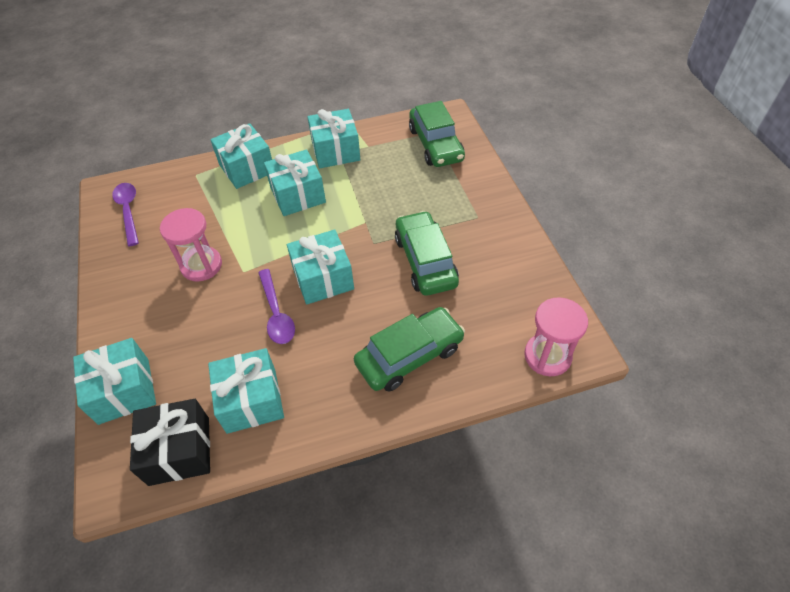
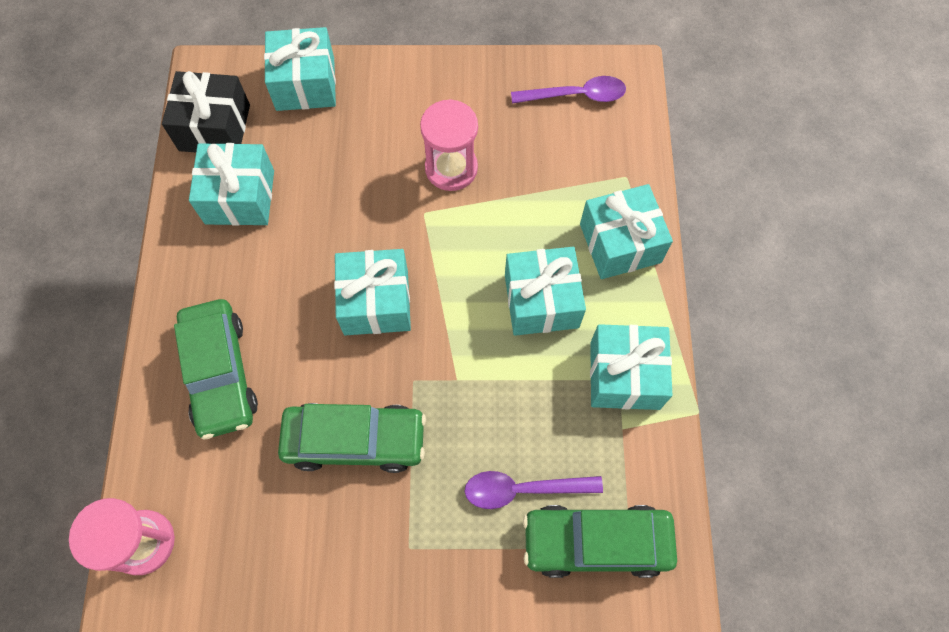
camera: 105 degrees right, 15 degrees up
(276, 313) = (343, 239): purple spoon -> purple spoon (523, 489)

